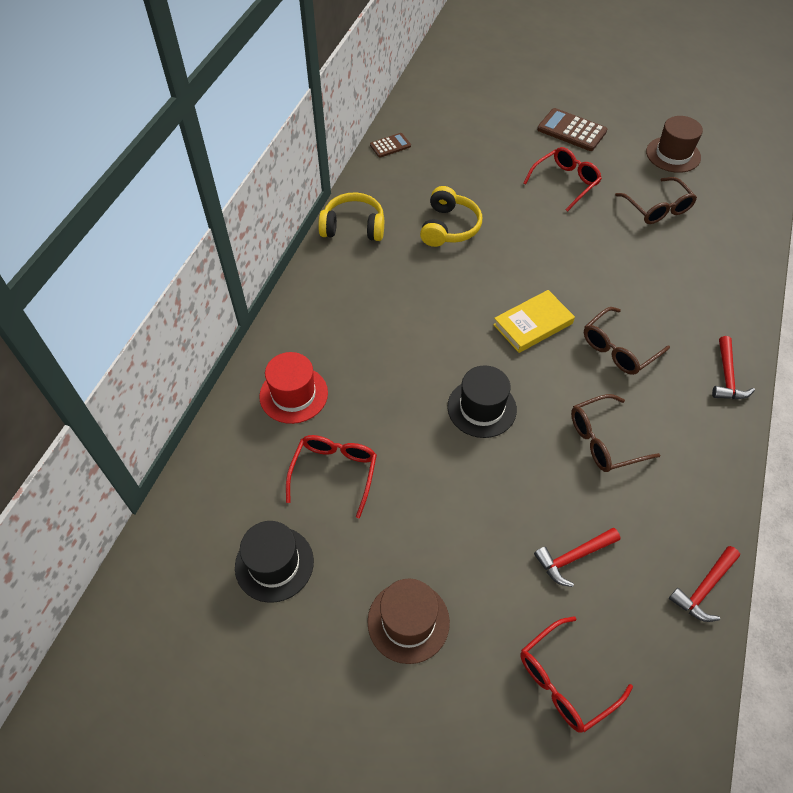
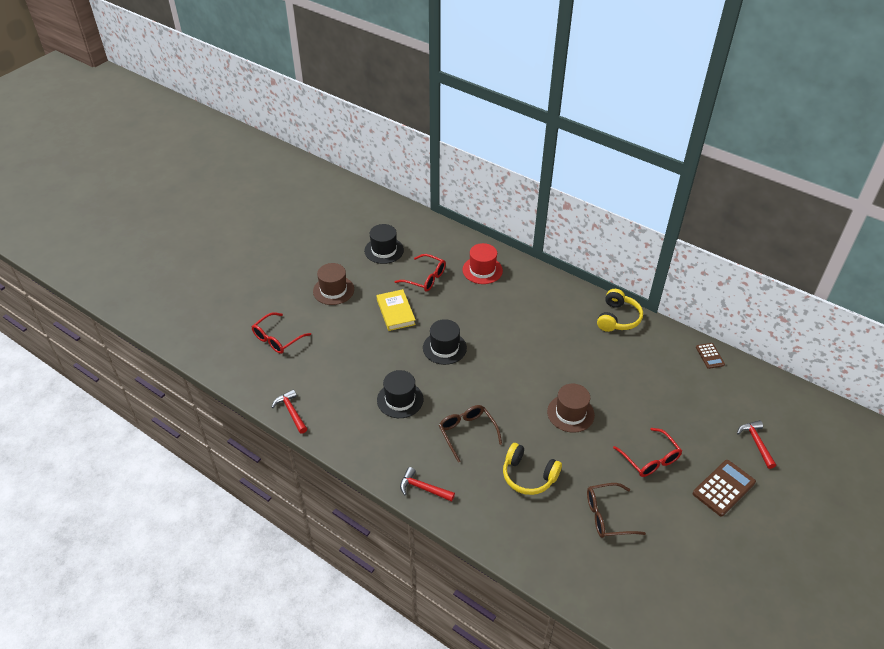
camera: 105 degrees right, 10 degrees down
(449, 227) = (608, 370): yellow headphones -> yellow headphones (528, 476)
(533, 324) = (503, 392): yellow book -> yellow book (395, 312)
(565, 680) = (277, 338): red glasses -> red glasses turned 120 degrees counterclockwise
(573, 557) = (335, 361): red hammer -> red hammer (756, 443)
(604, 440) = (400, 399): brown glasses -> black hat
(673, 154) = (681, 560): brown hat -> brown hat (570, 413)

